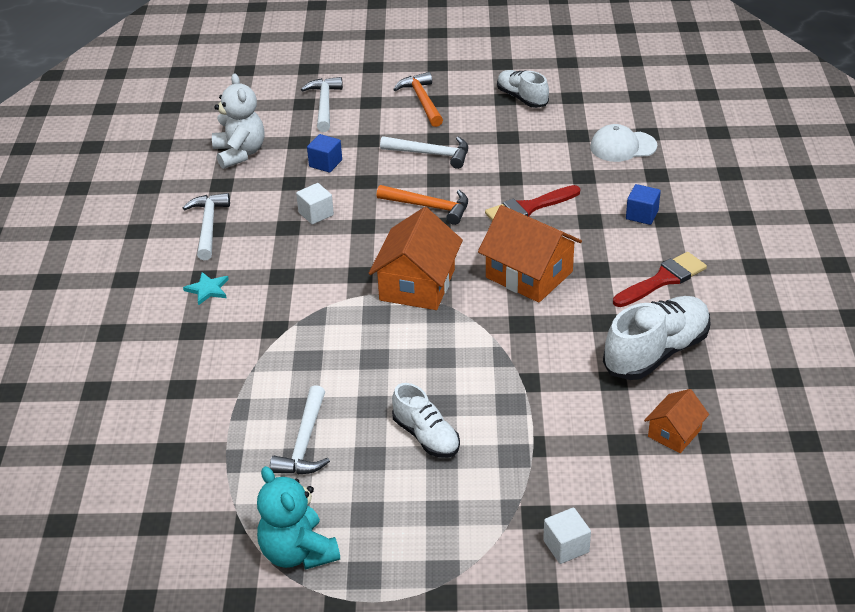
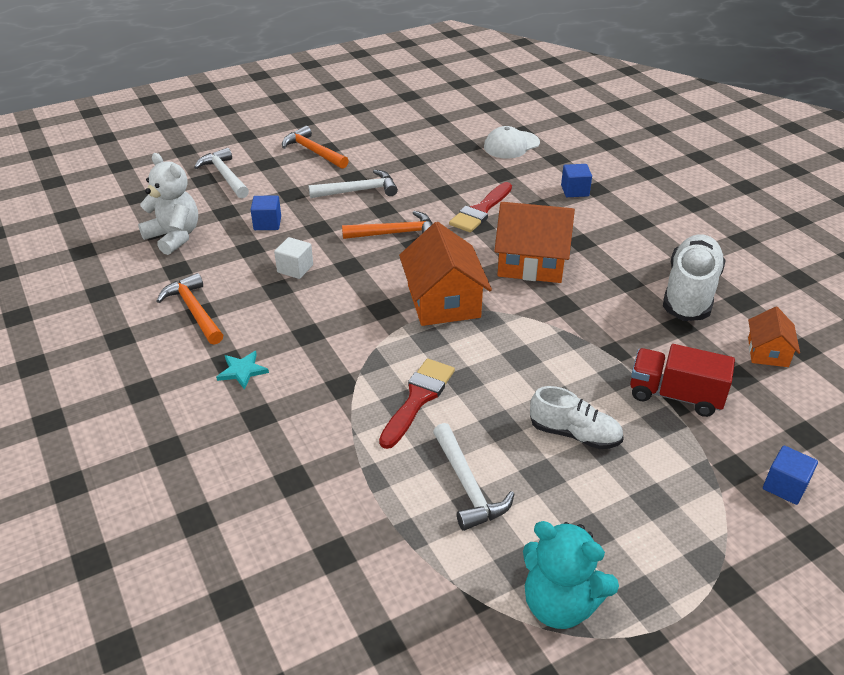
camera: 30 degrees left, 0 degrees up
(208, 226) = (194, 311): white hammer -> orange hammer
(522, 98) = (397, 129): white shoe -> none
(545, 438) = (675, 395): none -> red truck
(566, 546) = (785, 486): white cube -> blue cube
(663, 279) = (638, 234): red brush -> red brush (418, 398)

